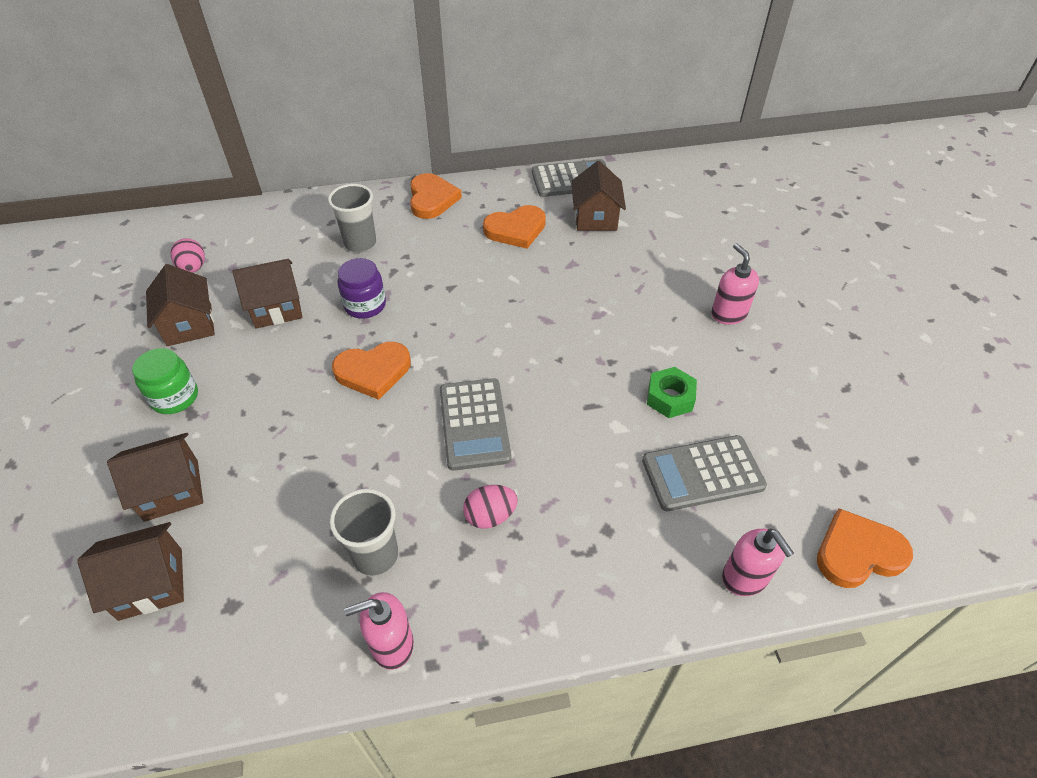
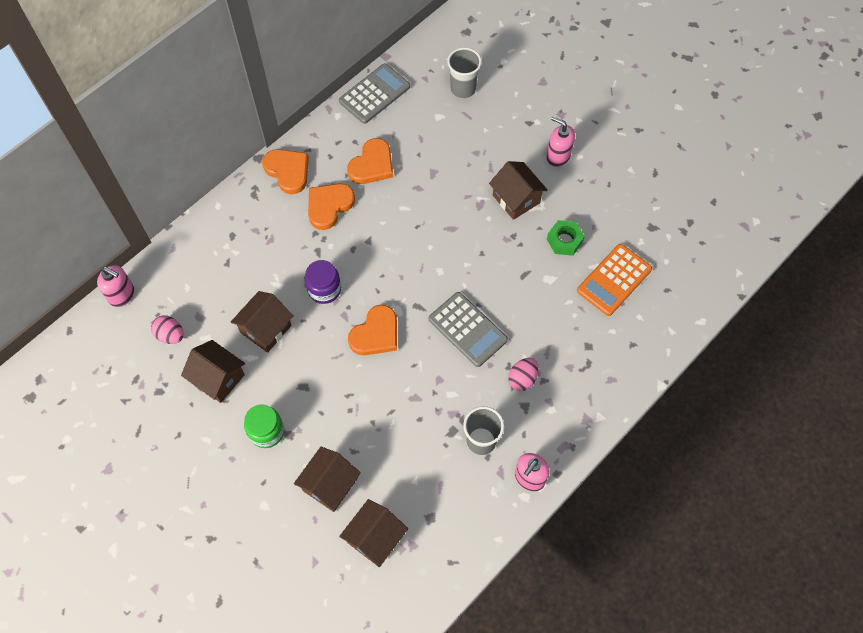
camera: 35 degrees left, 15 degrees up
(360, 243) = (272, 242): grey cup -> grey cup (463, 89)
(595, 218) = (418, 122): brown house -> brown house (516, 199)
(702, 473) = (614, 280): grey calculator -> orange calculator
(745, 578) = (672, 327): pink soap dispenser -> pink soap dispenser (122, 295)
(858, 553) = (716, 278): orange heart -> orange heart (329, 206)

